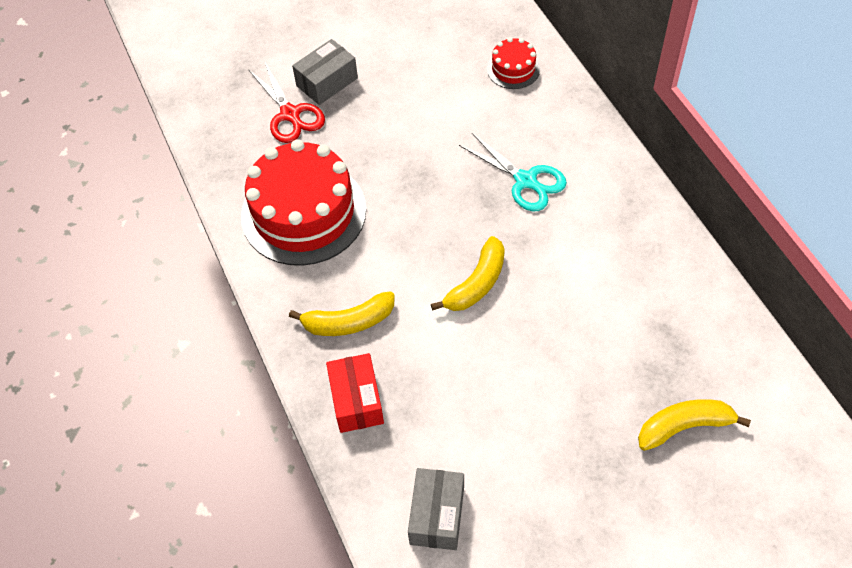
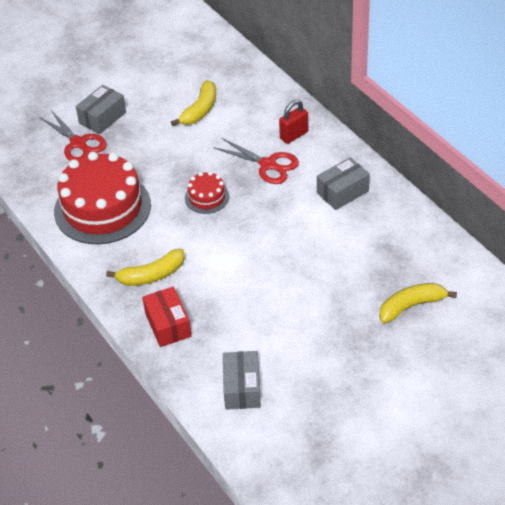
camera: 10 degrees left, 10 degrees down
(476, 284) = (243, 237): yellow banana -> yellow banana (200, 110)
(513, 69) = (245, 91): red cake -> red cake (207, 197)
(526, 181) = (268, 165): turquoise scissors -> red scissors
(566, 142) = (294, 135): none -> red padlock
(617, 236) = (342, 192): none -> grey box

